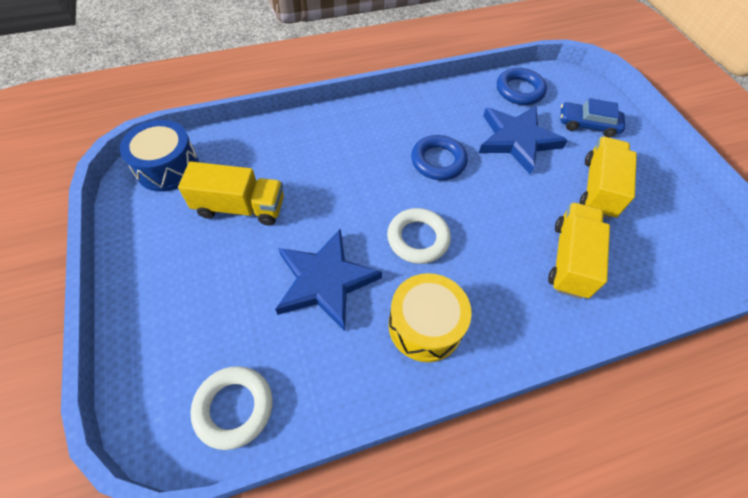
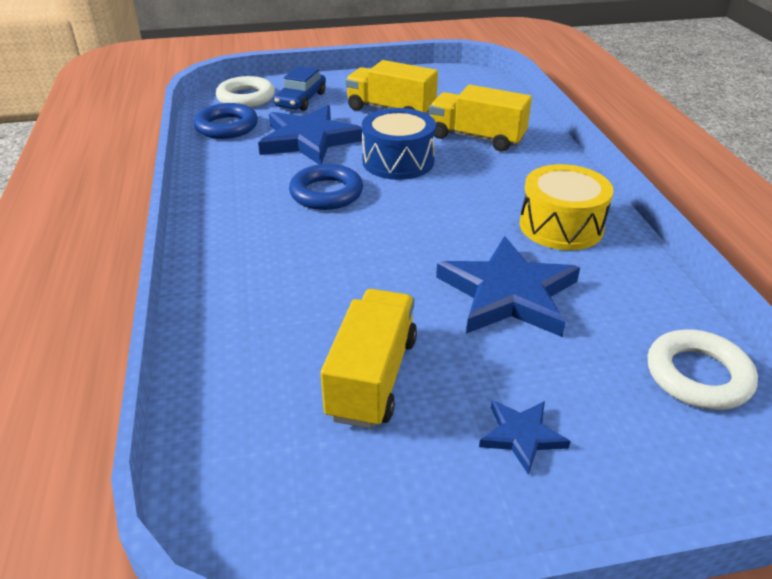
camera: 80 degrees left, 20 degrees down
(167, 167) = (250, 488): blue drum -> blue drum (398, 161)
(187, 285) = (521, 436): none -> blue star
(418, 239) = (446, 219): white ring -> white ring (246, 97)

